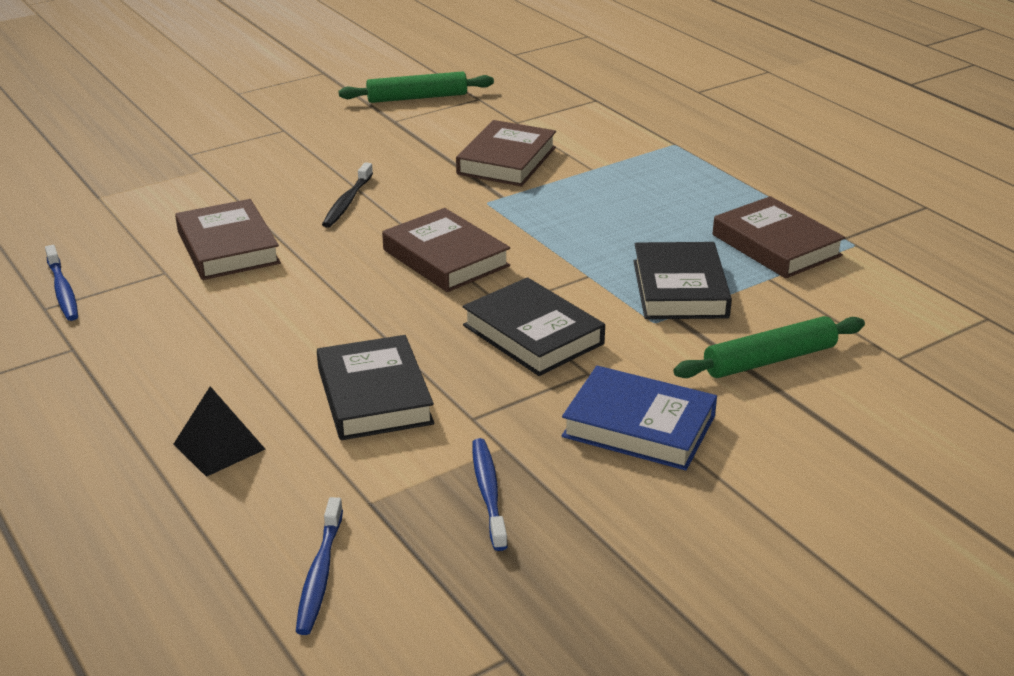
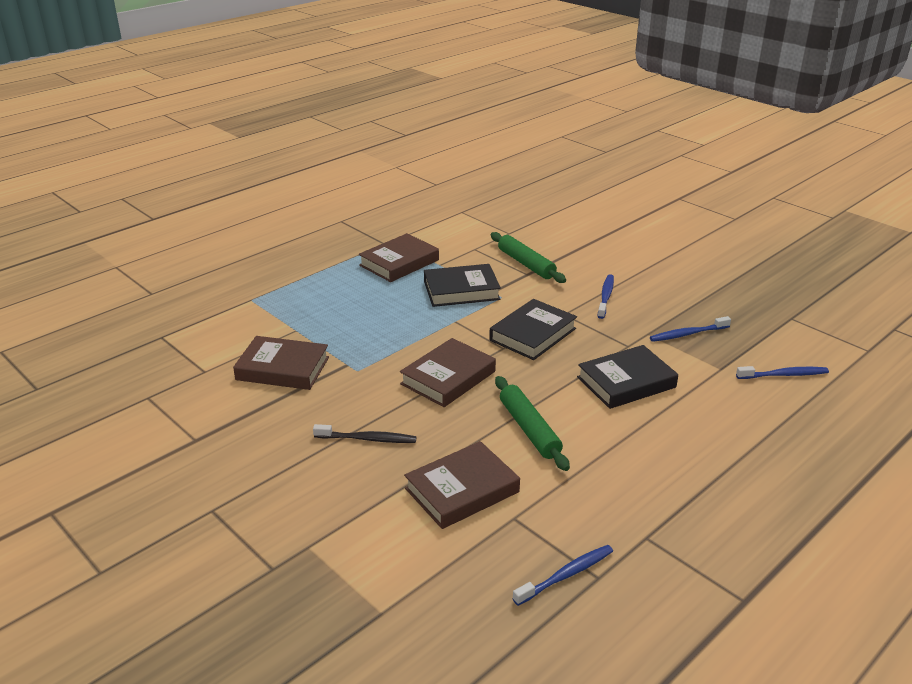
camera: 100 degrees left, 0 degrees up
(219, 446) = (711, 432): black pyramid -> none
(417, 98) = (139, 434): green rolling pin -> green rolling pin (529, 429)
(639, 426) = (606, 296): blue book -> blue toothbrush

